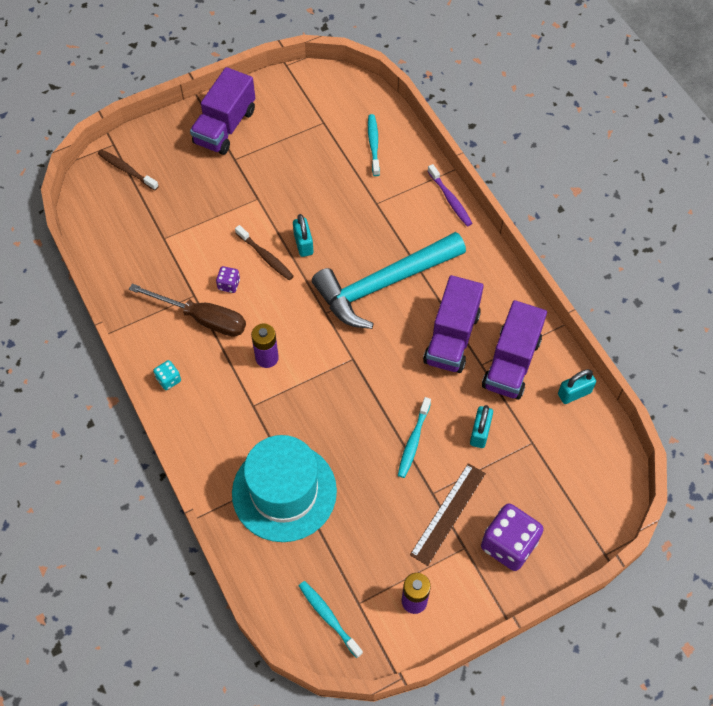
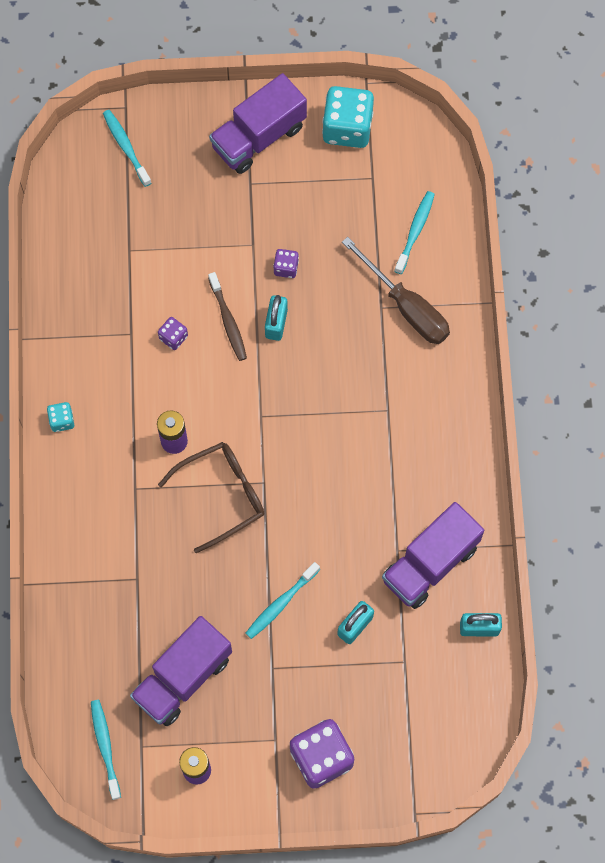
camera: 25 degrees right, 10 degrees up
(127, 170) = (126, 147): brown toothbrush -> turquoise toothbrush
(202, 318) = (127, 365): brown screwdriver -> brown screwdriver (406, 306)
(284, 492) = (123, 597): turquoise hat -> none
(287, 97) = (347, 128): none -> turquoise dice
(291, 204) = (286, 268): none -> purple dice
(325, 381) = (222, 495): none -> brown glasses
(383, 285) = (338, 410): turquoise hammer -> none
(448, 513) = (277, 697): brown ruler -> none
(450, 199) = (466, 338): purple toothbrush -> none
(451, 338) = (381, 506): purple truck -> purple truck (183, 677)

